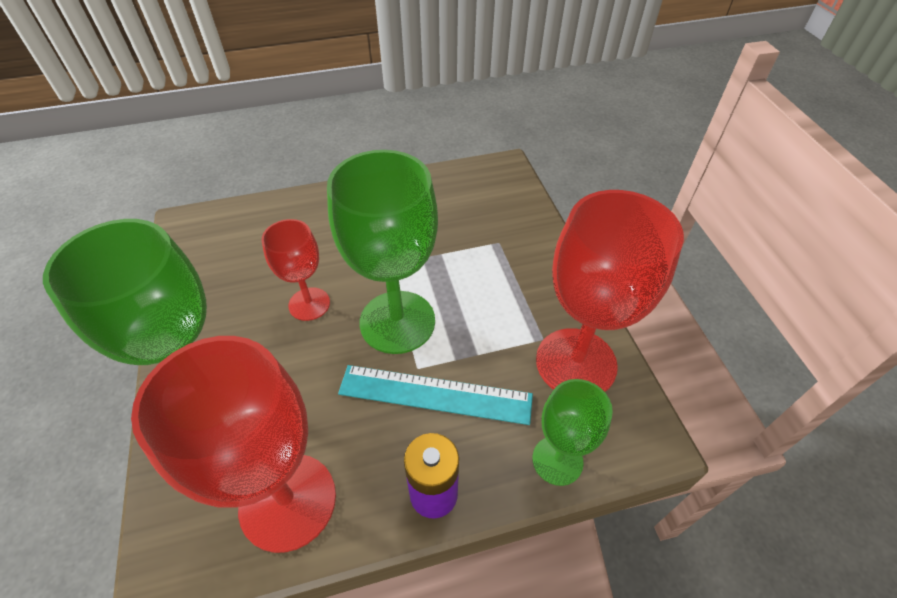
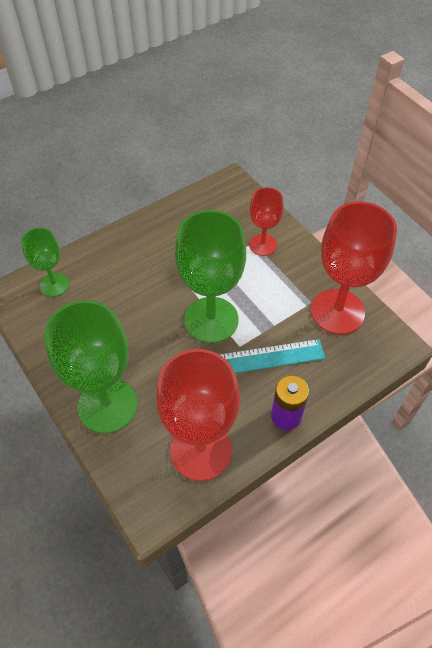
camera: 20 degrees left, 5 degrees up
(309, 304) = (143, 326): red goblet -> red goblet (263, 245)
(557, 460) = (349, 373): green goblet -> green goblet (54, 284)

